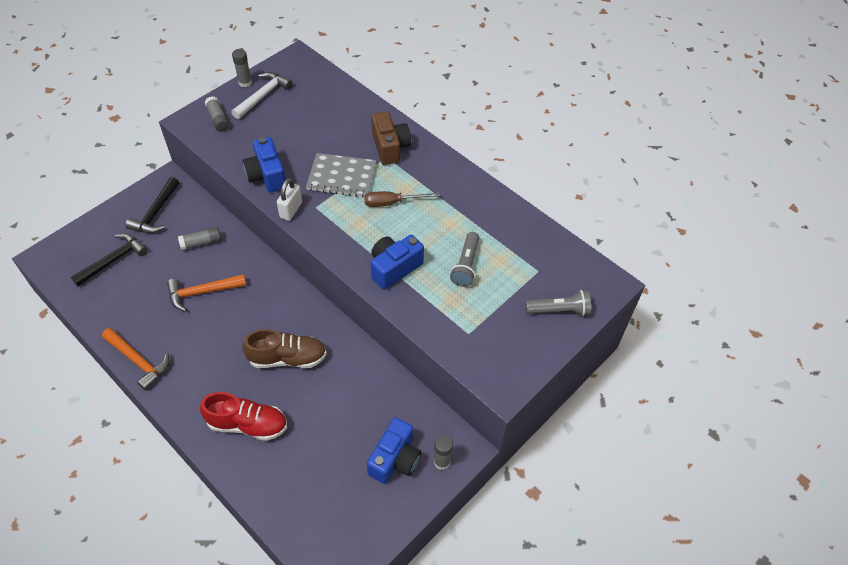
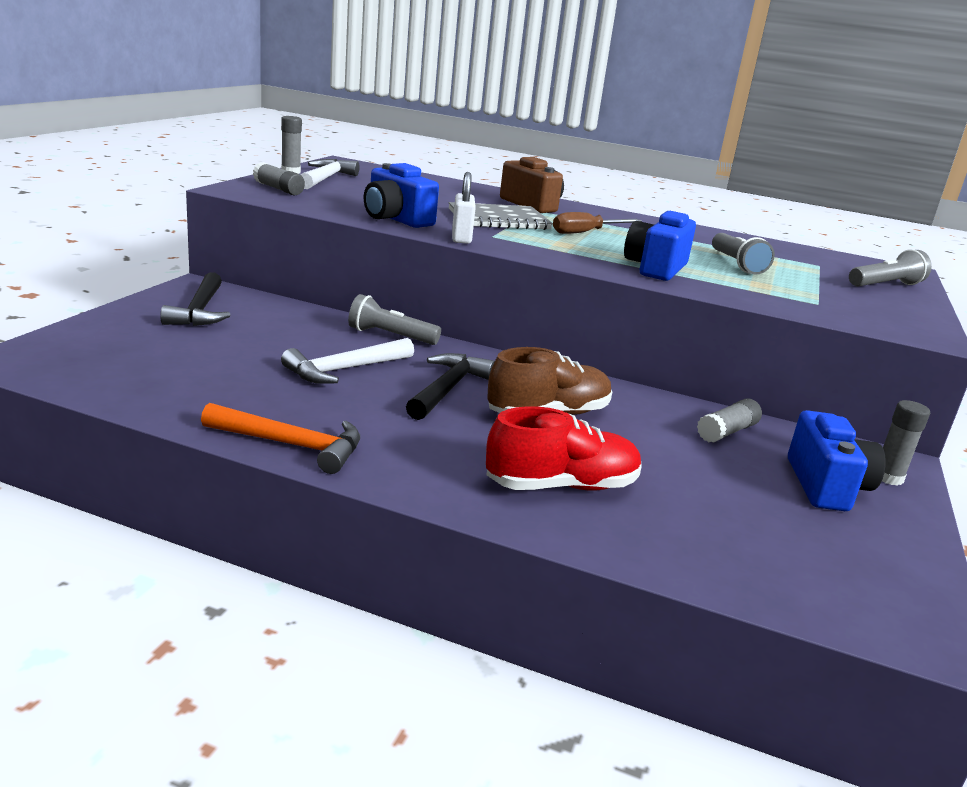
camera: 25 degrees left, 30 degrees down
(114, 260) = (157, 353): black hammer -> black hammer (448, 389)
(201, 242) = (300, 329): grey glue stick -> grey glue stick (727, 432)
(202, 292) = (345, 369): orange hammer -> white hammer
(250, 257) = (390, 336): none -> grey flashlight

